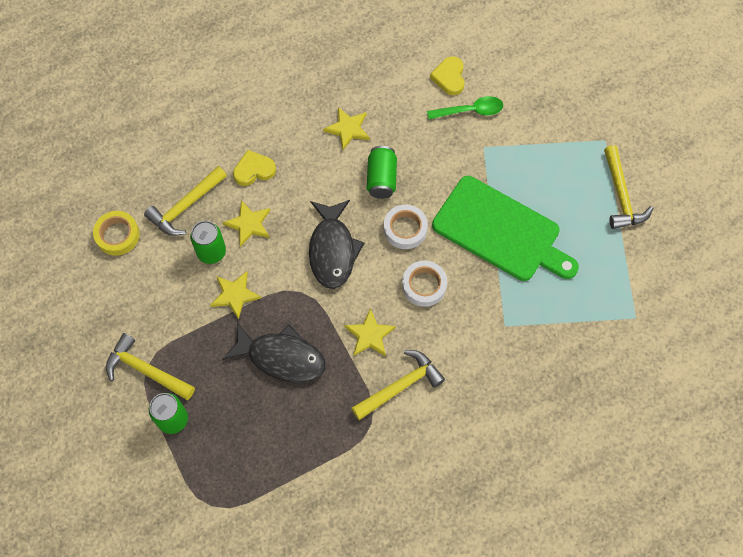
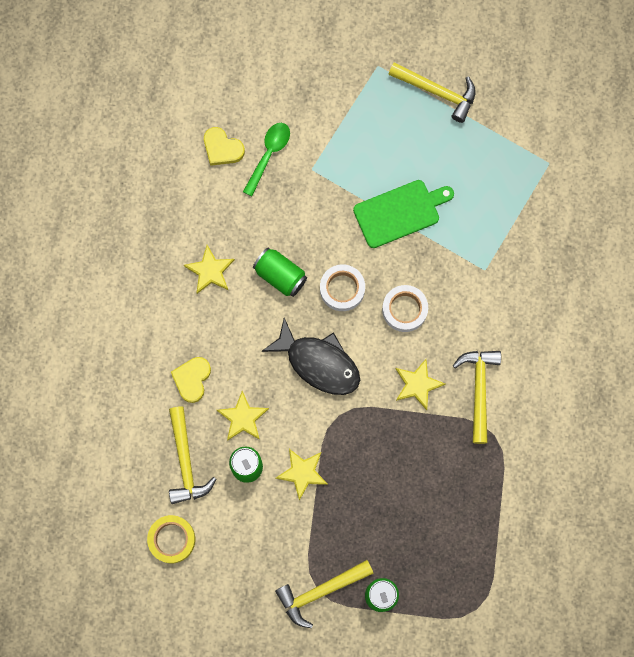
camera: 55 degrees left, 10 degrees up
(281, 357) = (387, 470): black fish -> none
(500, 231) = (399, 212): green cutting board -> green cutting board, size x0.66

